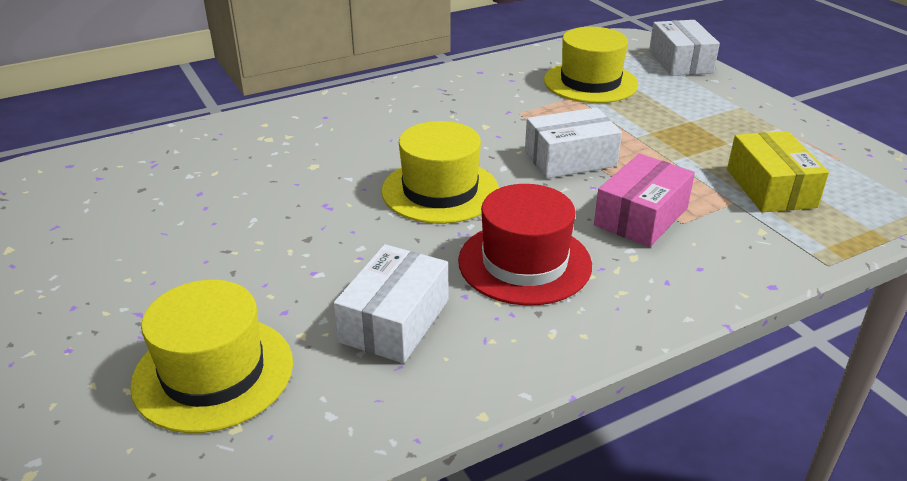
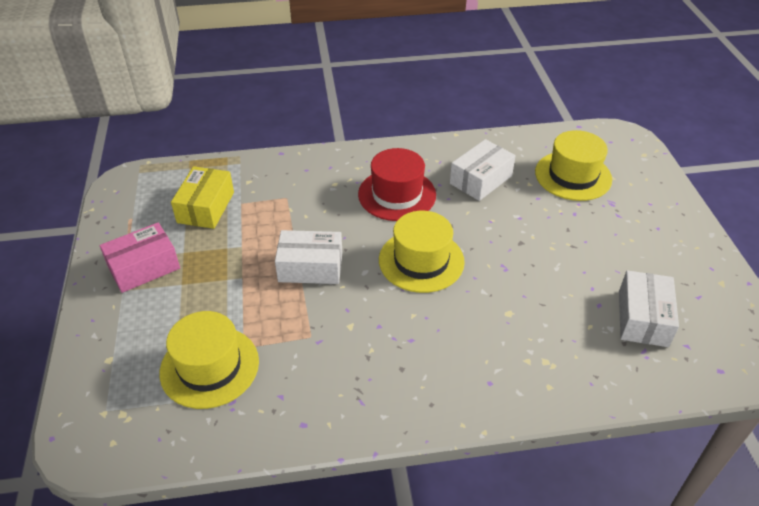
camera: 160 degrees left, 10 degrees up
(641, 216) = (306, 207): pink box -> pink box (144, 267)
(680, 62) = (87, 378): white box -> white box (642, 318)

